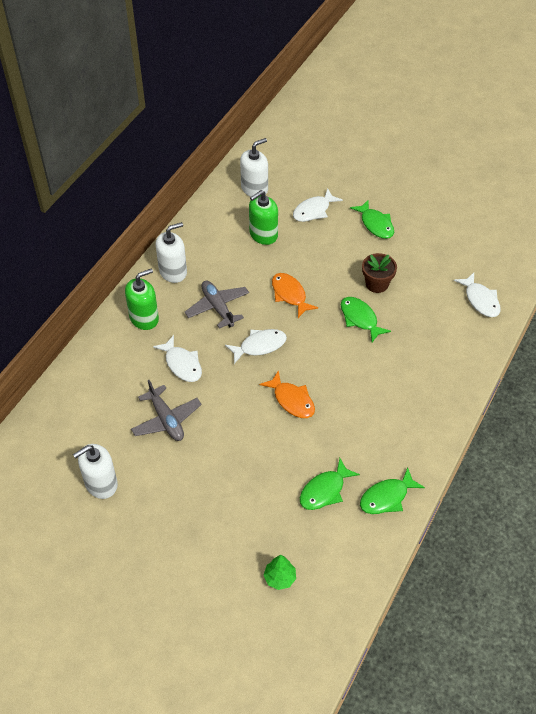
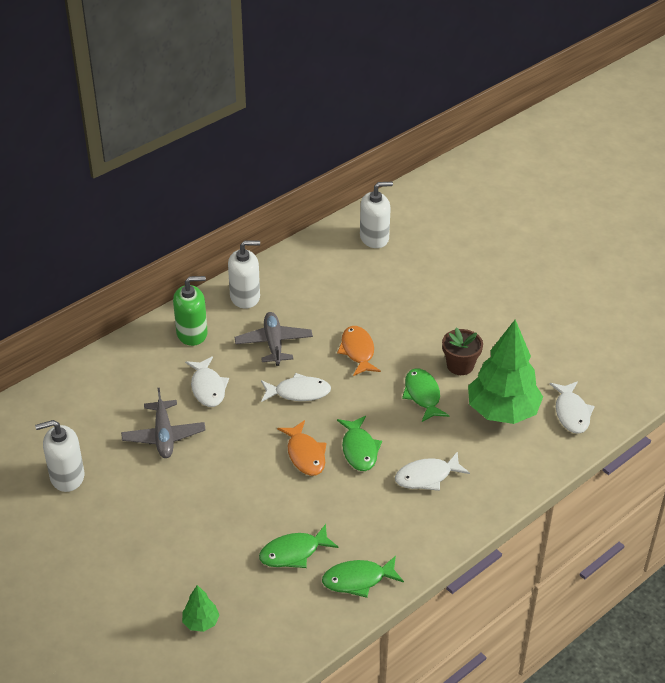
camera: 20 degrees right, 10 degrees down
(263, 234) = (360, 285): green soap dispenser -> none
(313, 211) = (428, 275): white fish -> white fish (427, 477)
(375, 224) = (490, 306): green fish -> green fish (359, 449)
(428, 315) = (502, 412): none -> green tree

